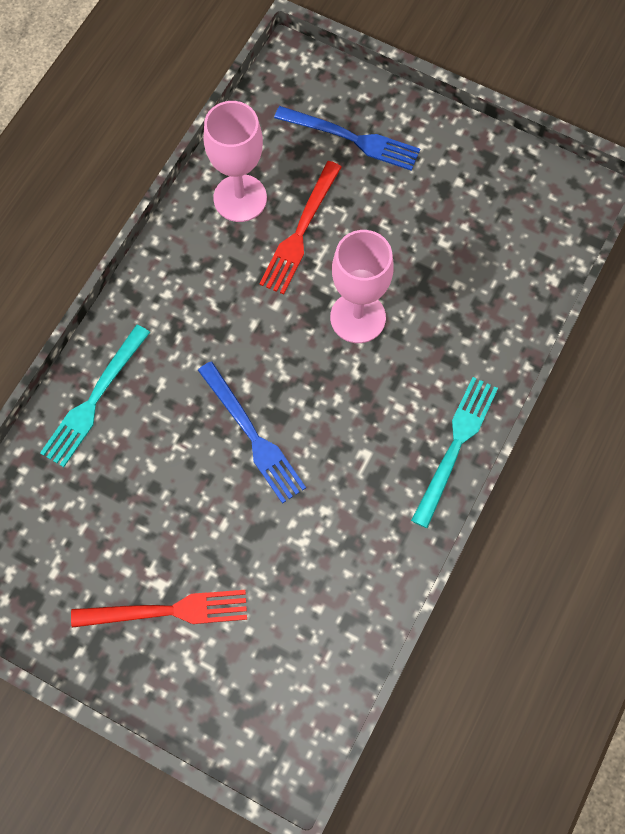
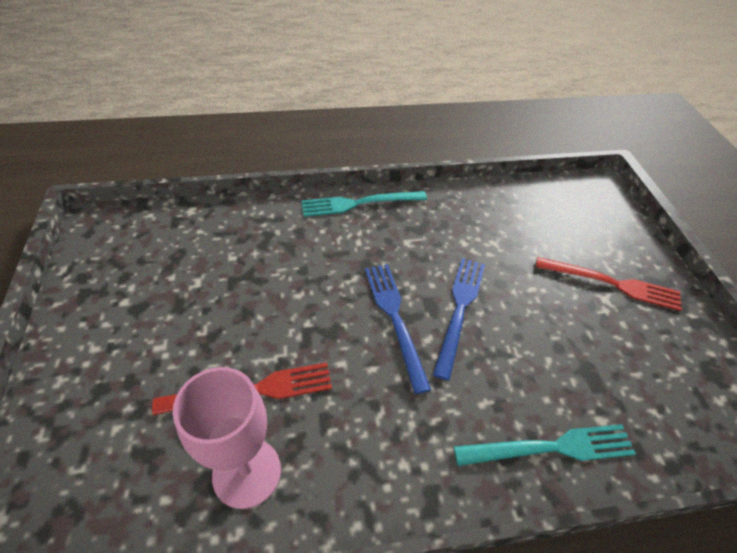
camera: 130 degrees left, 20 degrees down
(167, 611) = (612, 284): red fork -> red fork turned 150 degrees clockwise
(352, 139) = (109, 411): blue fork -> blue fork (395, 318)
(358, 317) = (308, 300): pink goblet -> none

